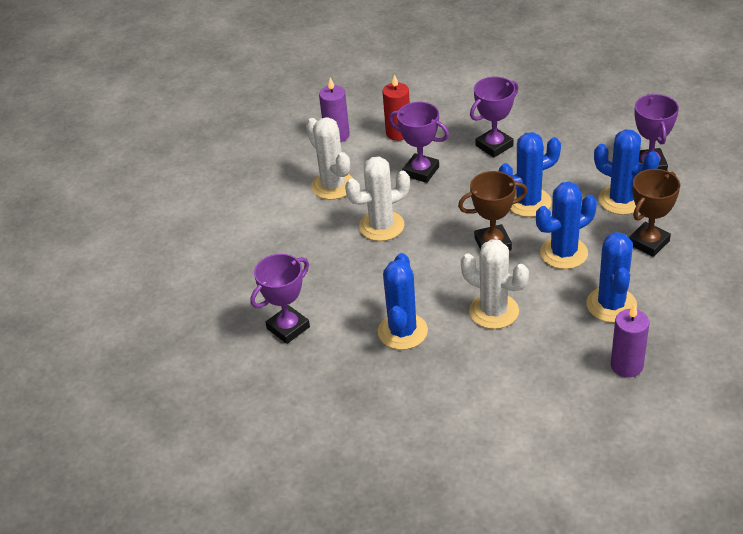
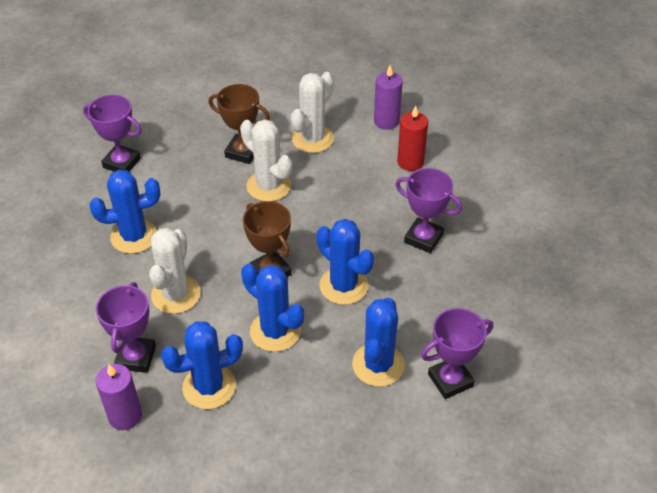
camera: 65 degrees right, 5 degrees up
(421, 171) = (358, 193): purple trophy -> purple trophy (136, 357)
(648, 242) = (316, 402): brown trophy -> brown trophy (243, 152)

